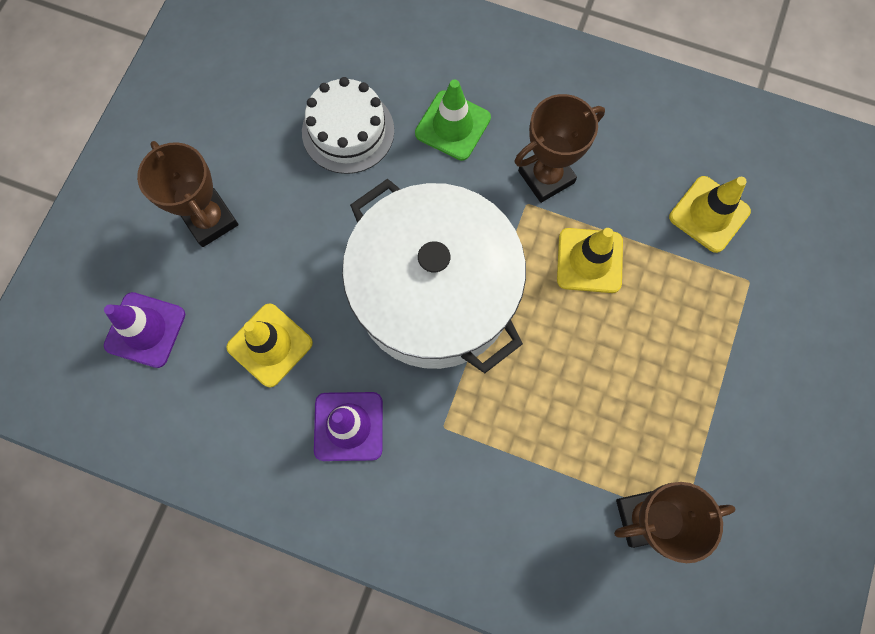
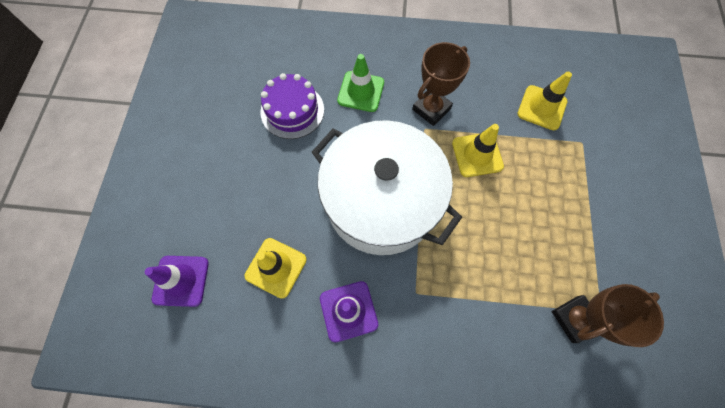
camera: 15 degrees left, 5 degrees down
(210, 220) = (211, 191): brown trophy -> none
(348, 131) = (292, 111): white cake -> purple cake

